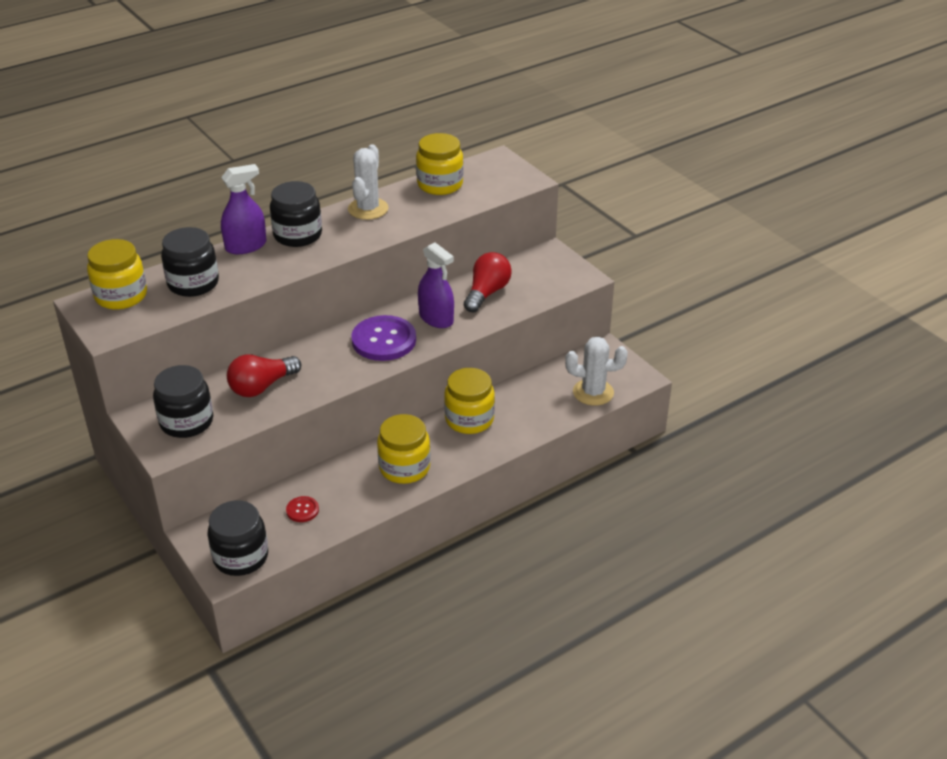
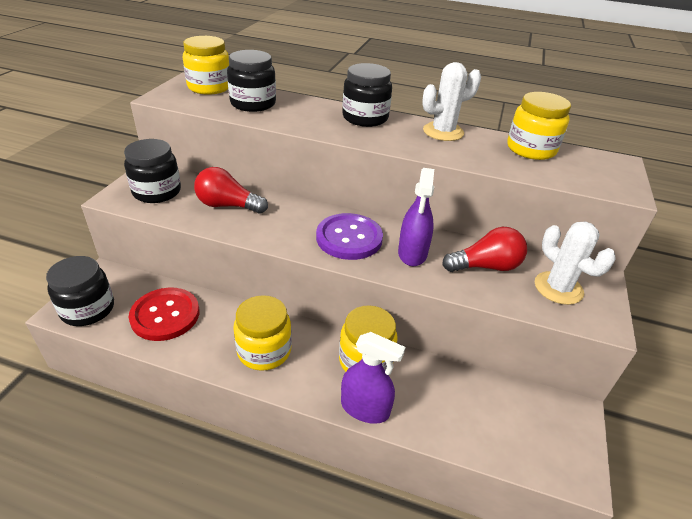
camera: 50 degrees right, 0 degrees up
(246, 246) = (323, 105): purple spray bottle -> purple spray bottle (365, 408)
(302, 510) = (165, 315): red button -> red button, size x2.13
(593, 392) = (505, 441): white cactus -> white cactus (558, 288)

